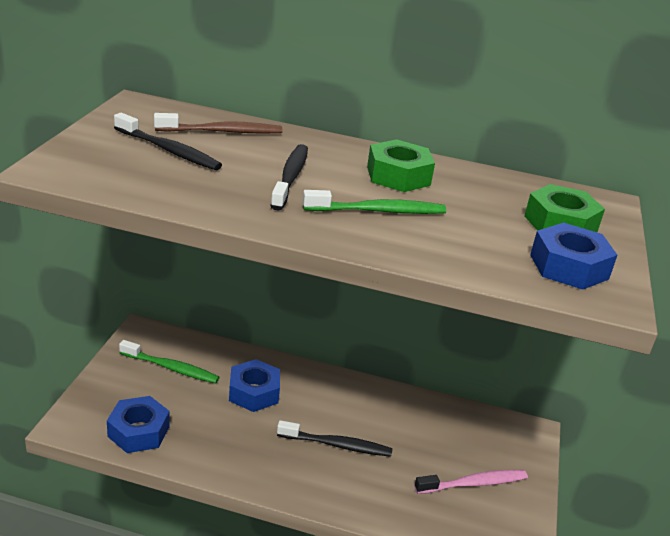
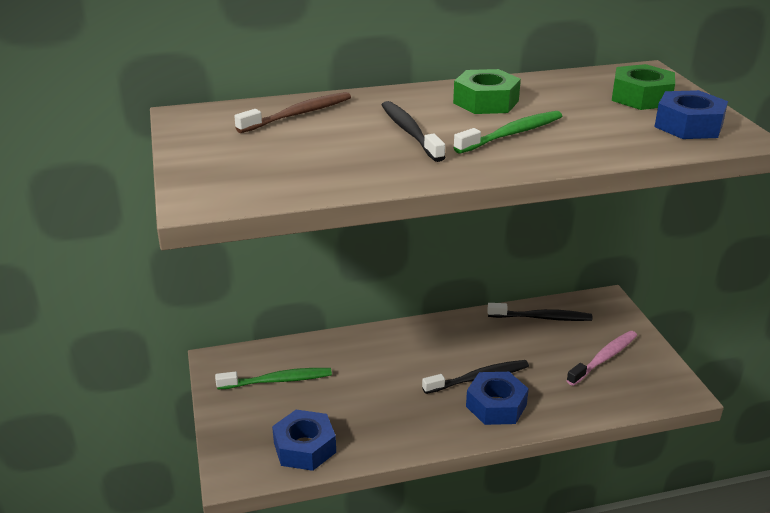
camera: 25 degrees left, 0 degrees up
(168, 150) = (278, 145): black toothbrush -> black toothbrush (541, 318)
(254, 392) = (370, 368): blue nut -> blue nut (496, 405)

